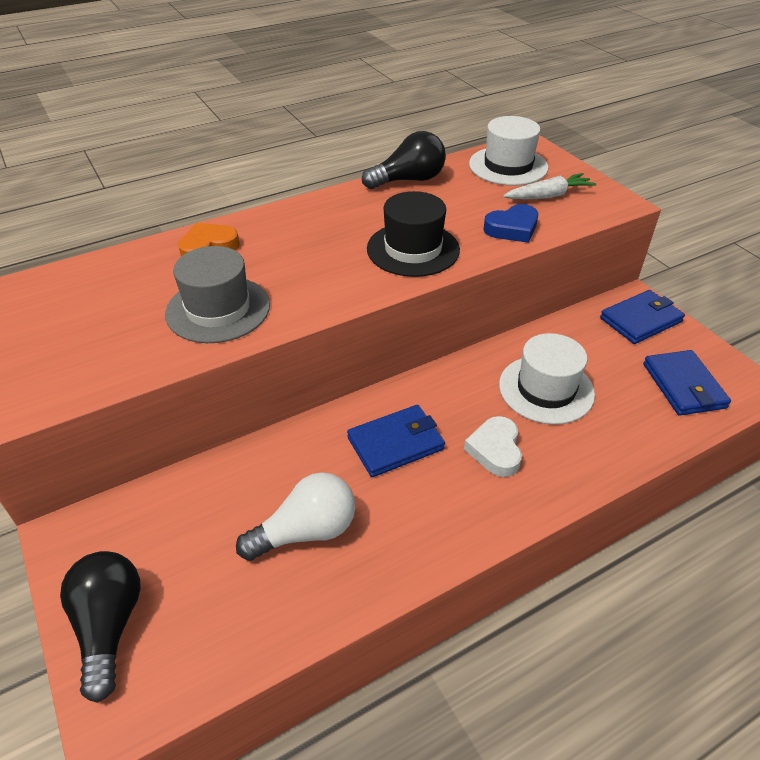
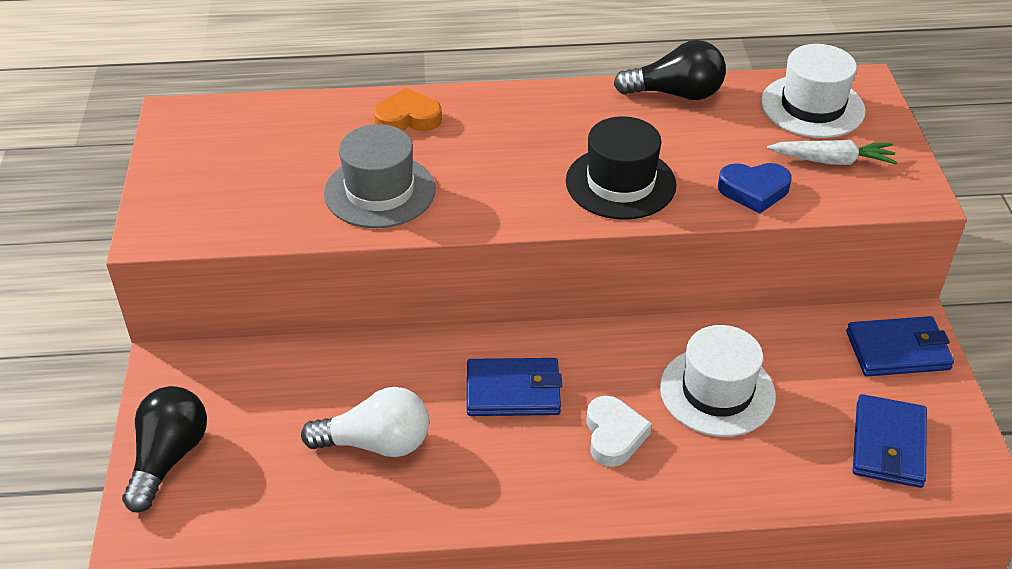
camera: 25 degrees right, 0 degrees up
(495, 450) = (614, 435): white heart -> white heart turned 150 degrees clockwise

